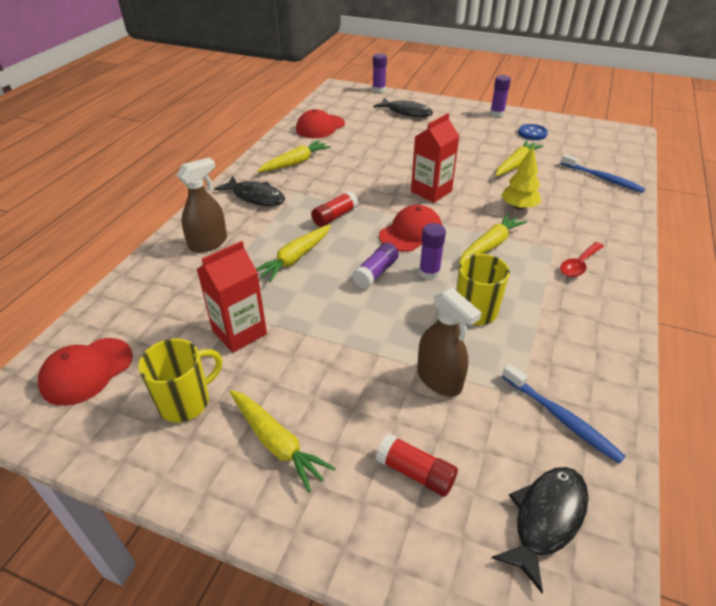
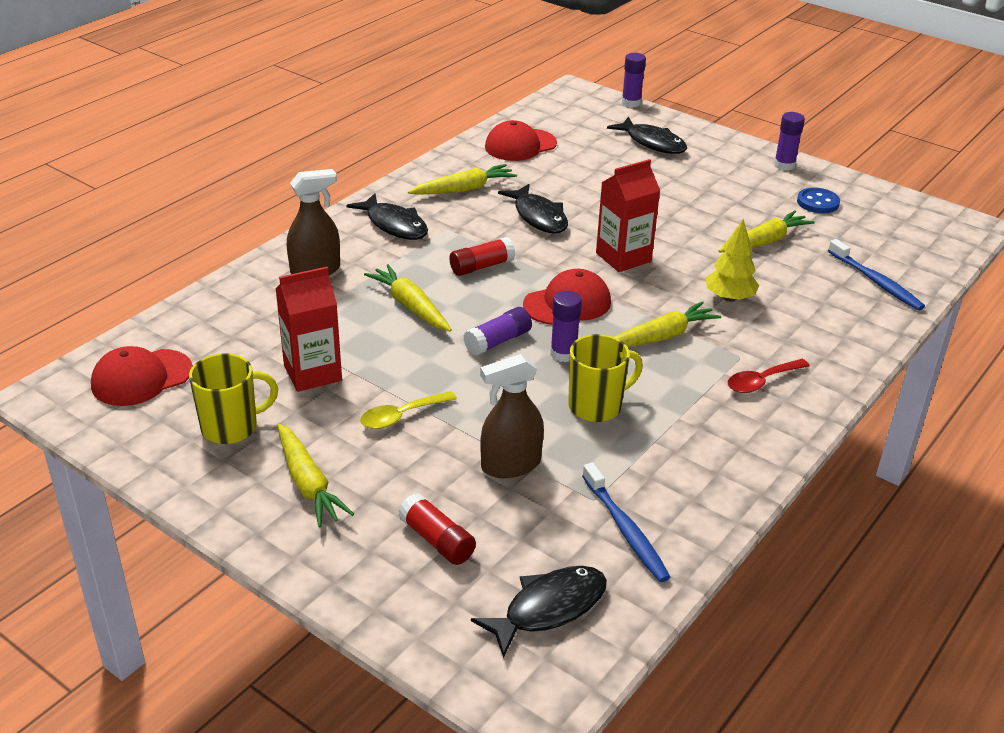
camera: 15 degrees right, 5 degrees down
(295, 258) = (410, 306): yellow carrot -> yellow carrot turned 90 degrees clockwise
(330, 355) = (401, 416): none -> yellow spoon
(357, 173) = (538, 217): none -> black fish
(439, 379) = (510, 465): brown spray bottle -> brown spray bottle turned 90 degrees clockwise

